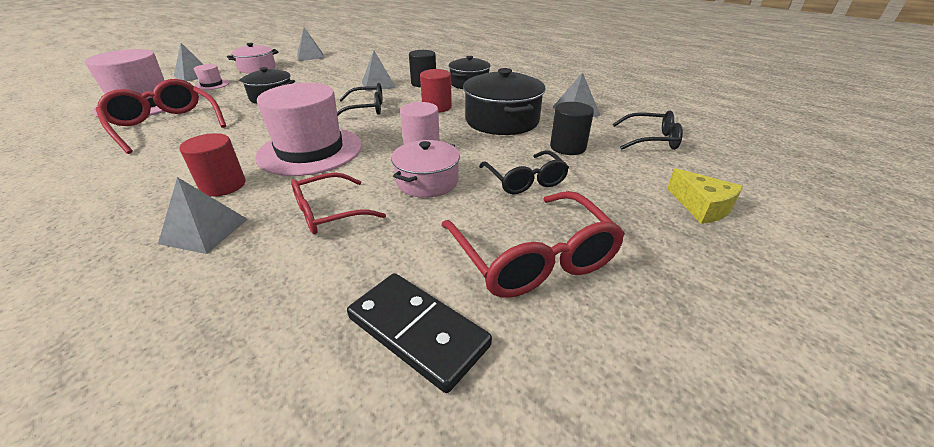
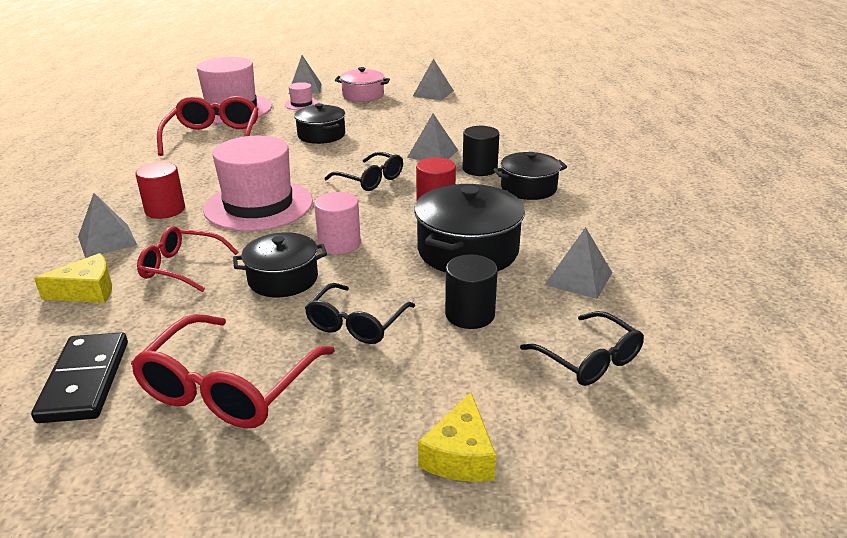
camera: 45 degrees right, 5 degrees down
(268, 274) = (87, 291): none -> yellow cheese
(427, 181) = (283, 279): pink pot -> black pot

